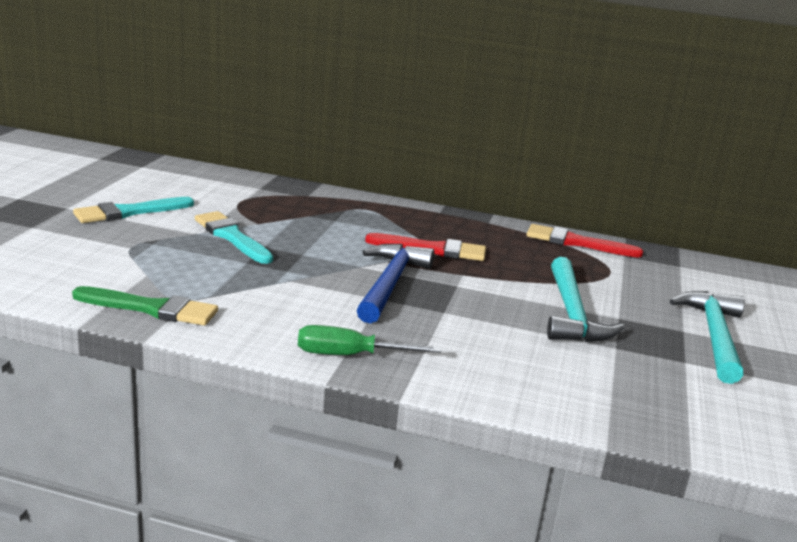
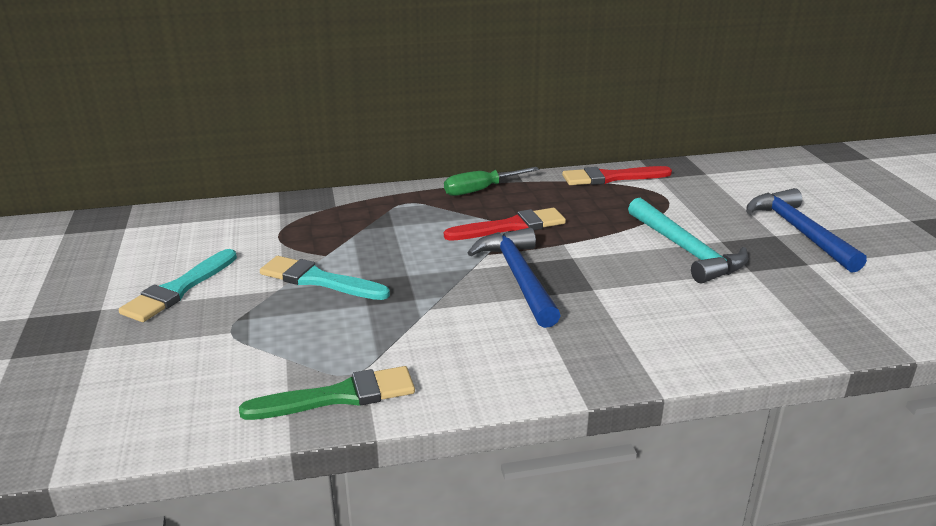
camera: 25 degrees left, 5 degrees up
(349, 355) = (573, 368): green screwdriver -> green screwdriver (480, 190)
(714, 336) = (799, 231): turquoise hammer -> blue hammer

